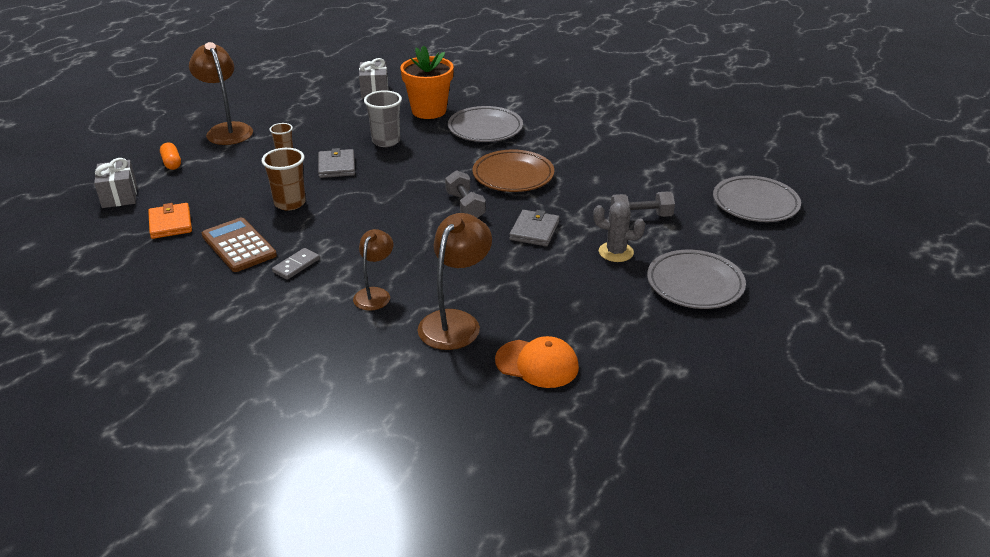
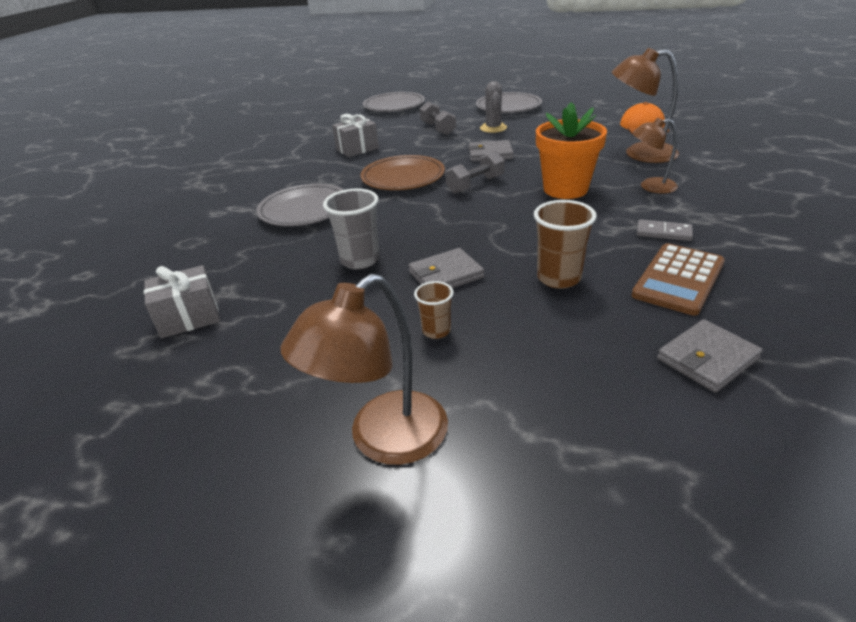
camera: 105 degrees left, 0 degrees up
(119, 196) = (714, 473): grey gift -> grey gift (357, 149)
(170, 223) = (707, 359): orange wallet -> grey wallet
(172, 163) = (551, 458): orange capsule -> none
(429, 111) = (261, 254): orange flower pot -> orange flower pot (565, 189)

